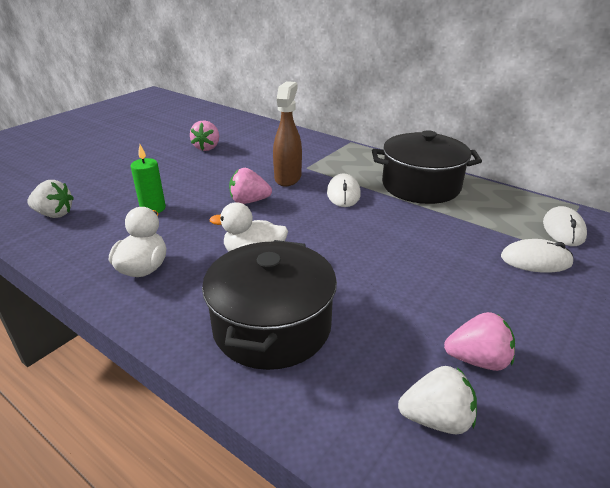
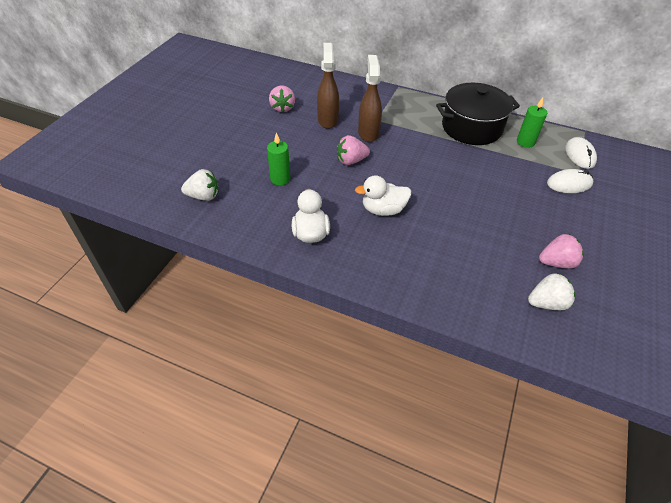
camera: 15 degrees left, 15 degrees up
(249, 162) = (327, 120): none -> brown spray bottle
(272, 326) = (425, 262): black pot -> none
(343, 193) = (418, 143): white mouse -> none
(488, 207) = (525, 142): none -> green candle

